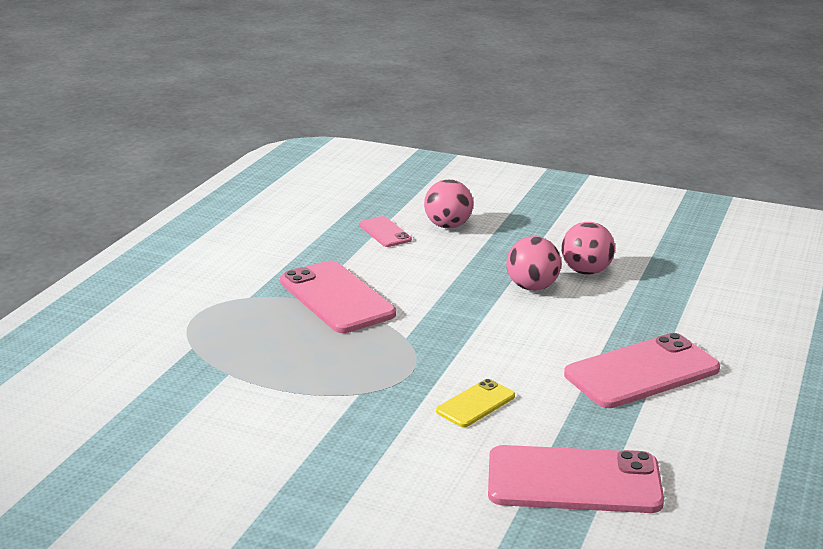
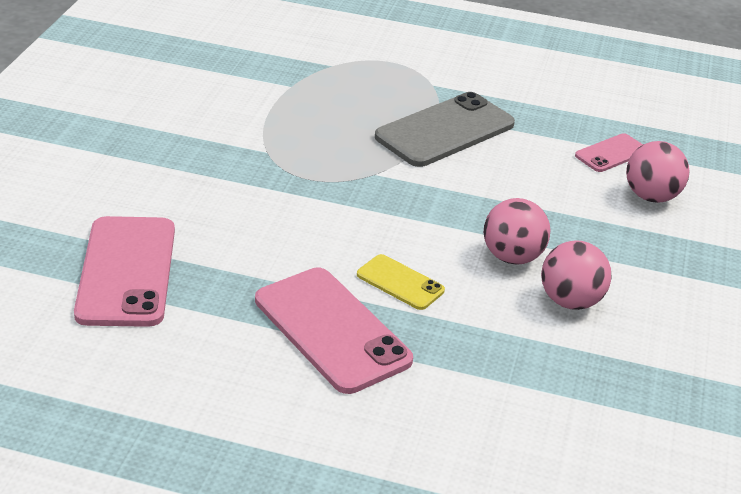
camera: 80 degrees right, 10 degrees up
(336, 298) = (445, 131): pink phone -> grey phone
(475, 404) = (254, 216): yellow phone -> yellow phone (400, 282)

